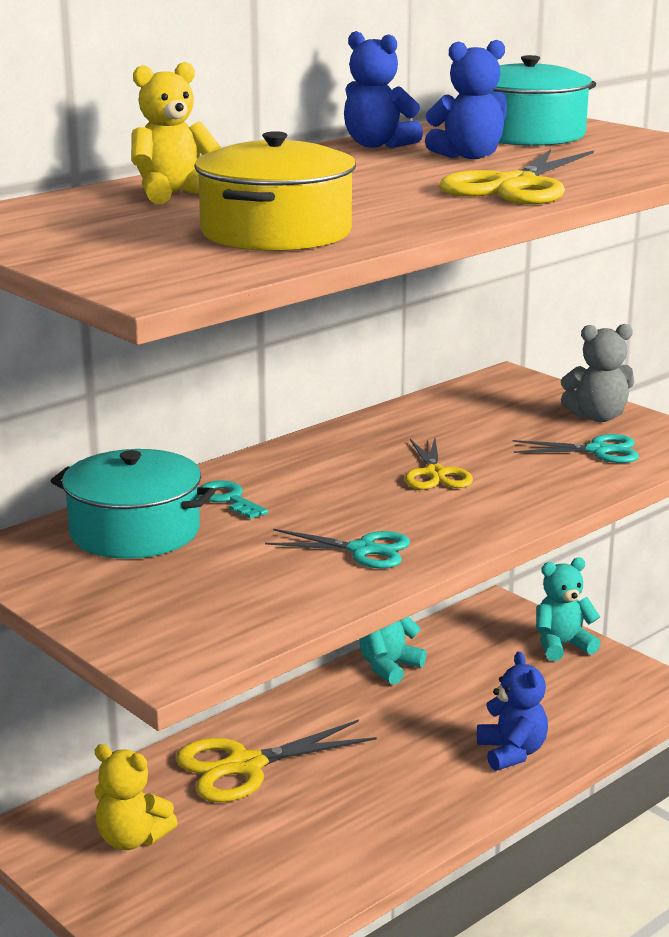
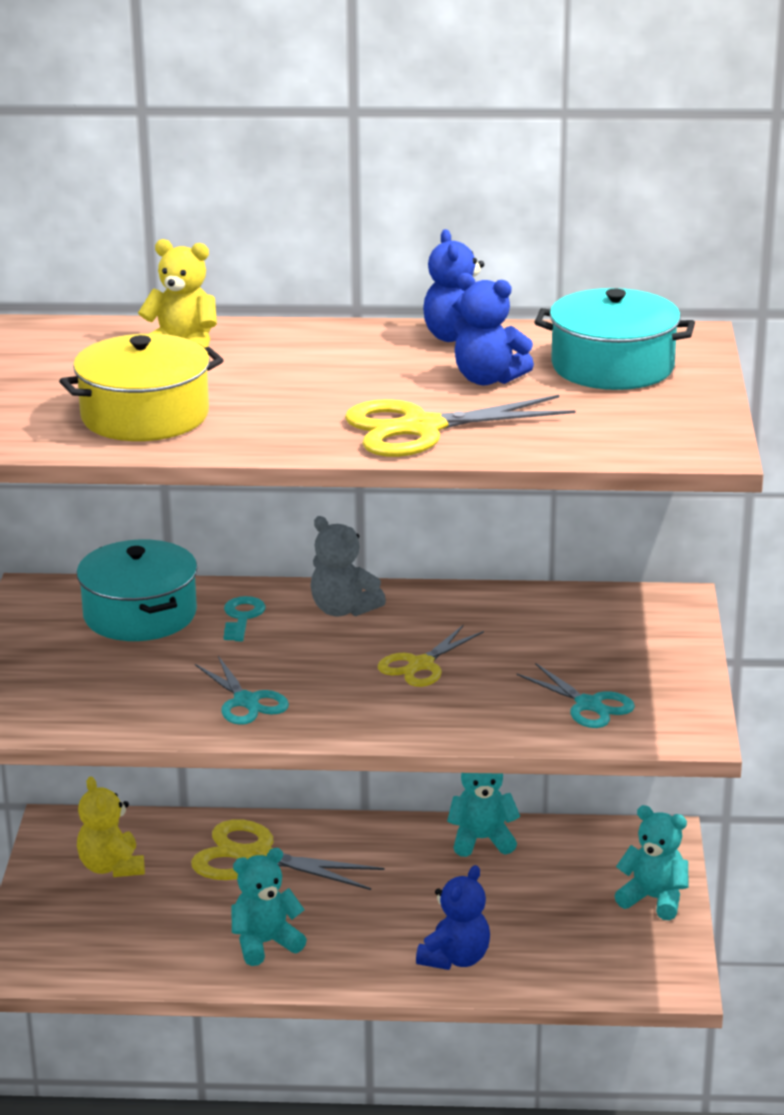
camera: 45 degrees right, 5 degrees up
(361, 822) = (265, 943): none -> turquoise teddy bear
(597, 417) = (661, 674): grey teddy bear -> grey teddy bear (343, 610)

